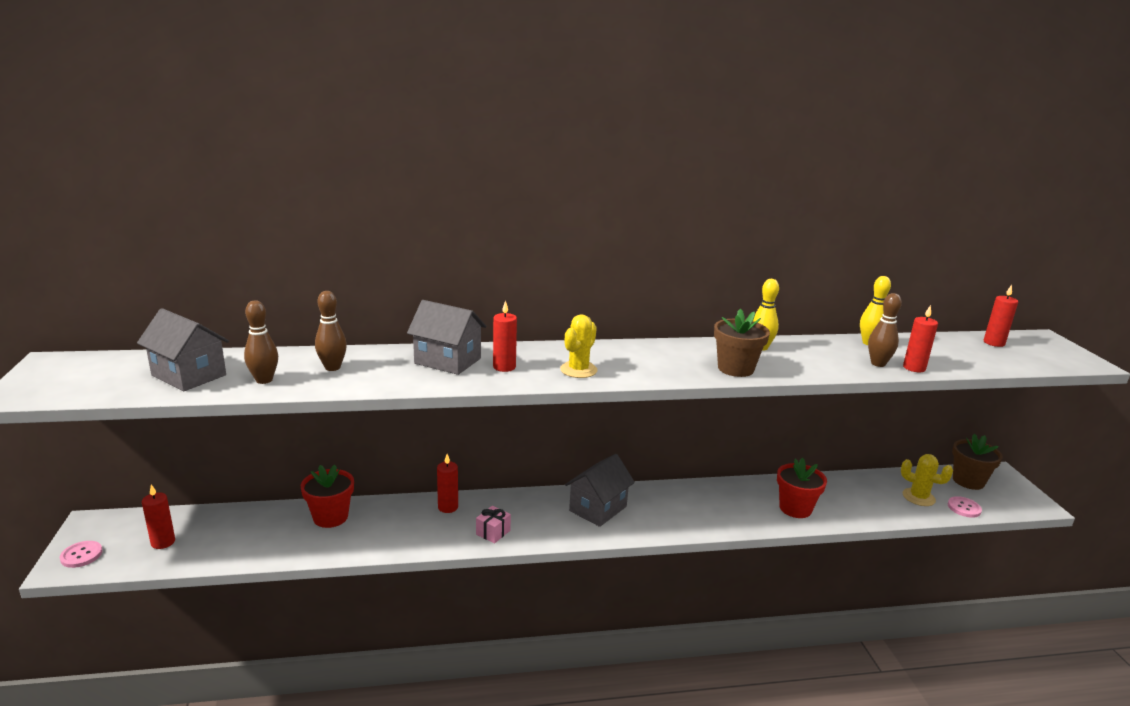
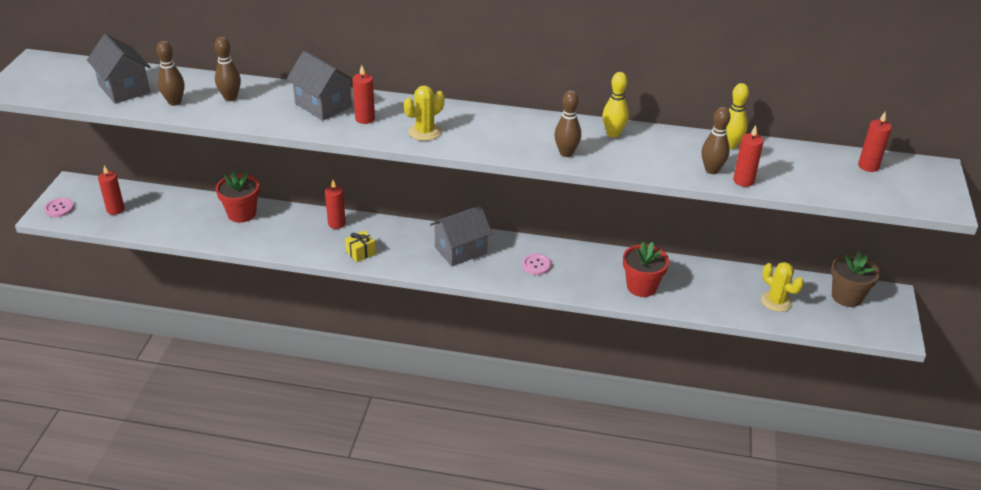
camera: 20 degrees right, 15 degrees up
(493, 532) = (361, 253): pink gift -> yellow gift
(735, 369) = (566, 153): brown flower pot -> brown bowling pin
(964, 508) = (813, 321): pink button -> pink button (536, 265)

